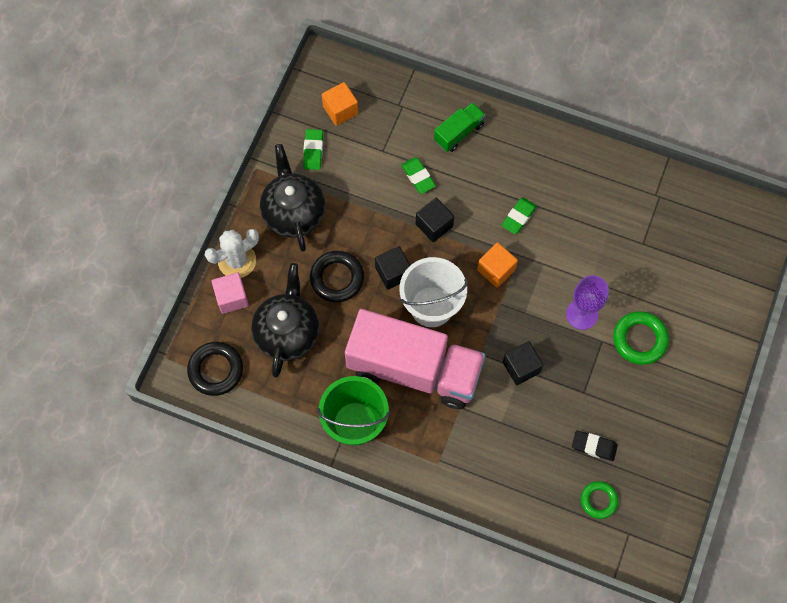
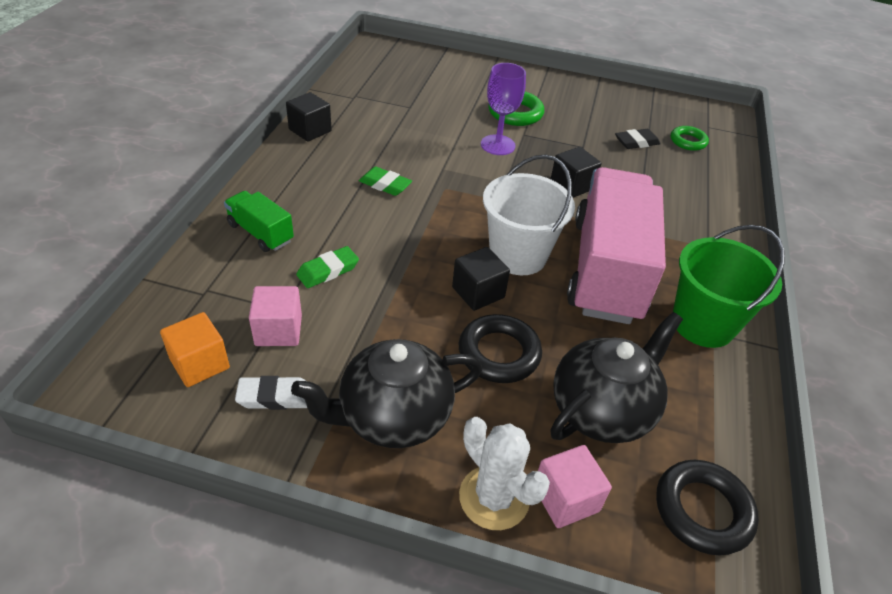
camera: 100 degrees left, 25 degrees down
(287, 332) = (602, 410): black teapot -> black teapot turned 135 degrees clockwise
(313, 151) = (275, 397): green eraser -> white eraser
(364, 150) = (278, 330): none -> pink cube
(434, 225) = (402, 254): black cube -> black cube (310, 130)
(496, 270) = (457, 202): orange cube -> none
(594, 446) = (636, 142): black eraser -> black eraser turned 60 degrees clockwise

